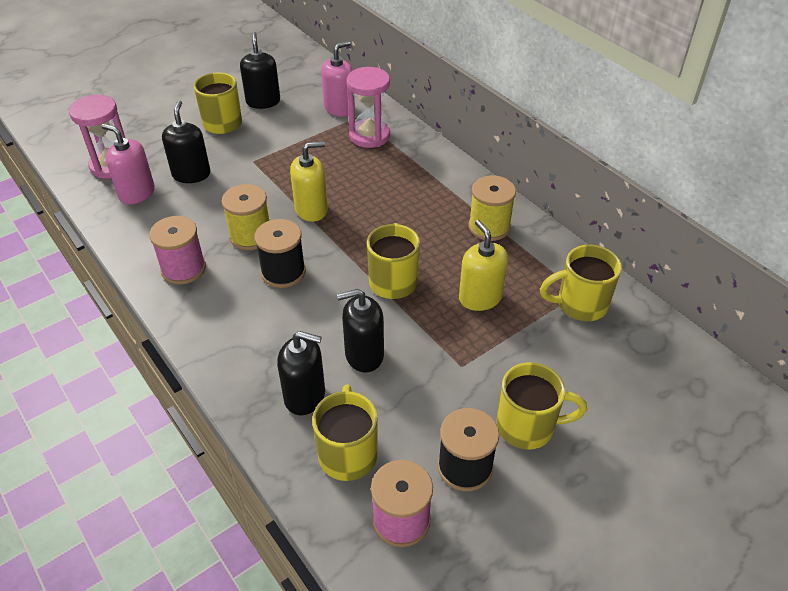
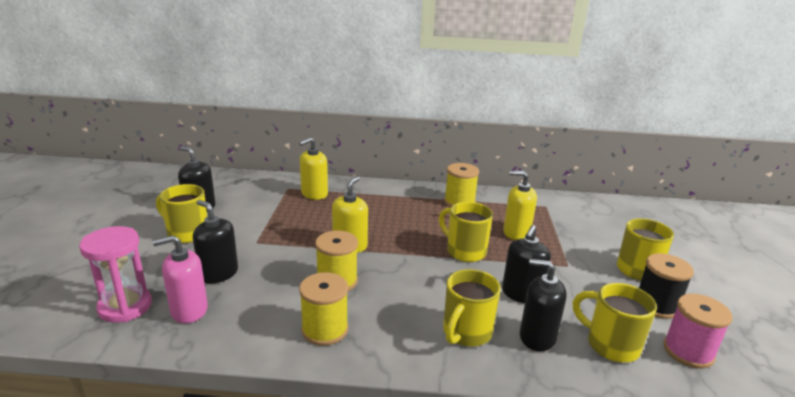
camera: 50 degrees left, 20 degrees down
(183, 269) = (325, 330): pink spool -> yellow spool
(283, 272) = (397, 286): black spool -> none
(305, 396) = (537, 337): black soap dispenser -> black soap dispenser turned 120 degrees counterclockwise
(339, 108) = (266, 189): pink soap dispenser -> none
(369, 136) = (314, 194): pink hourglass -> yellow soap dispenser
(579, 305) = (556, 210): yellow mug -> yellow mug (466, 333)

